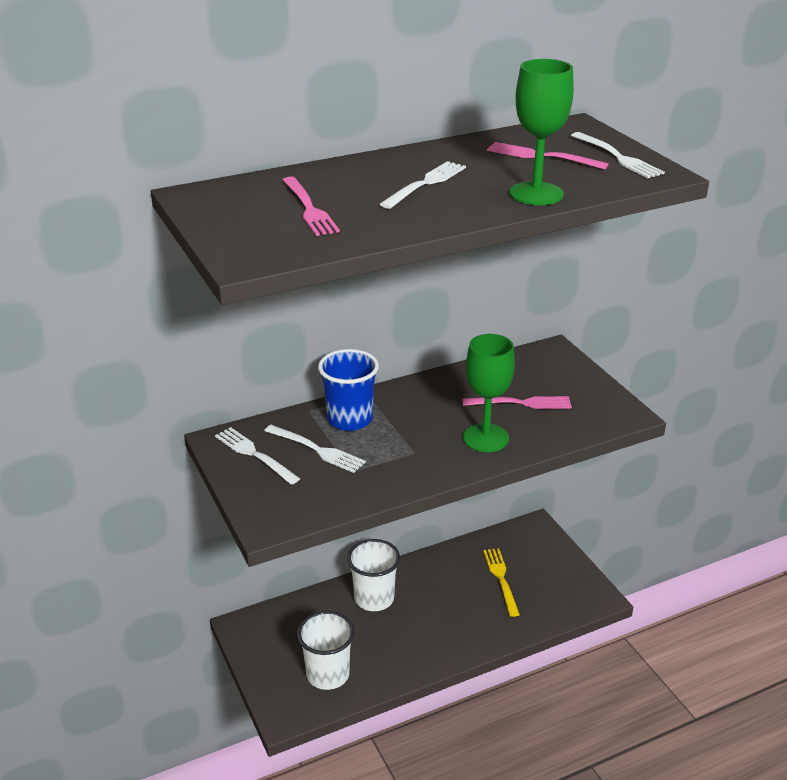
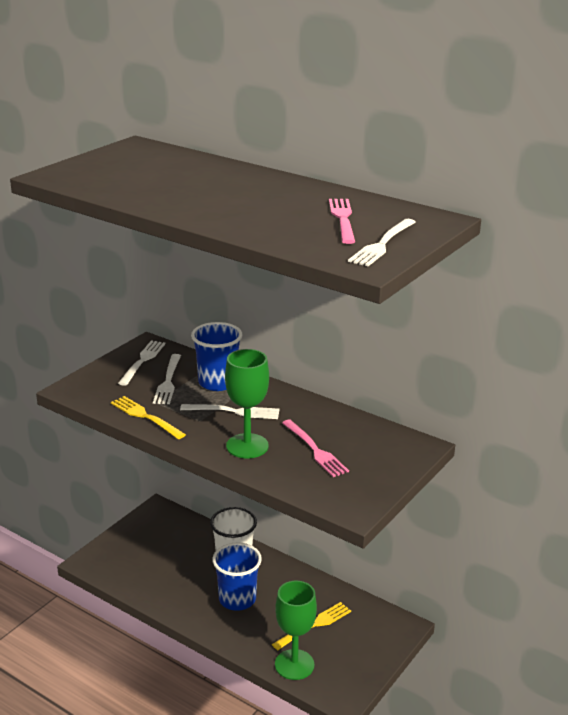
camera: 60 degrees right, 5 degrees down
(309, 209) = (147, 174): pink fork -> none
(328, 674) = (139, 567): white cup -> none
(377, 485) = (145, 416): none -> yellow fork
(426, 183) = (233, 194): white fork -> white fork (234, 411)
(431, 617) = (237, 599): none -> blue cup
(536, 194) = (258, 229): green goblet -> green goblet (294, 664)

